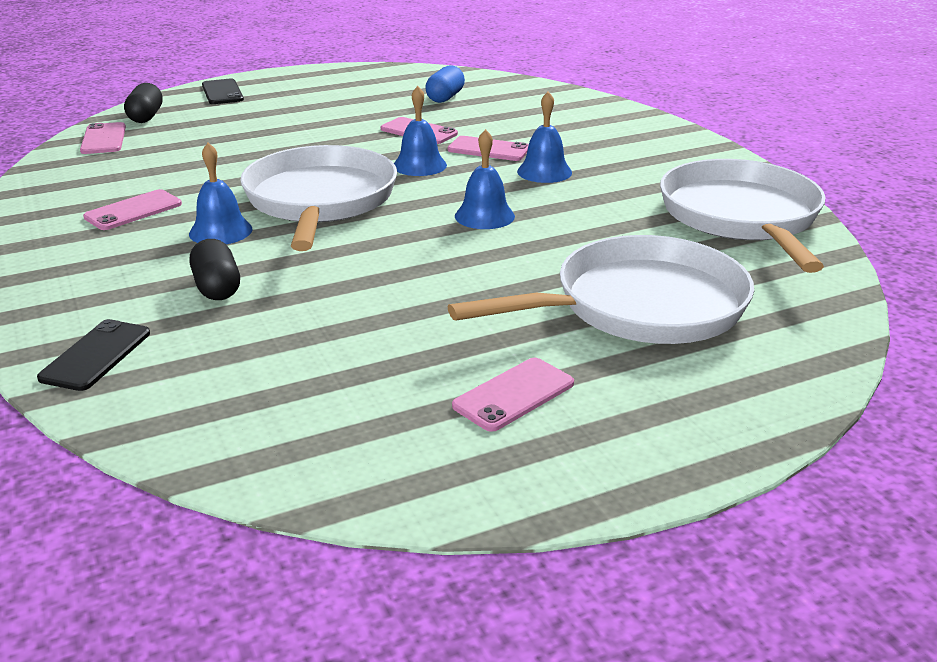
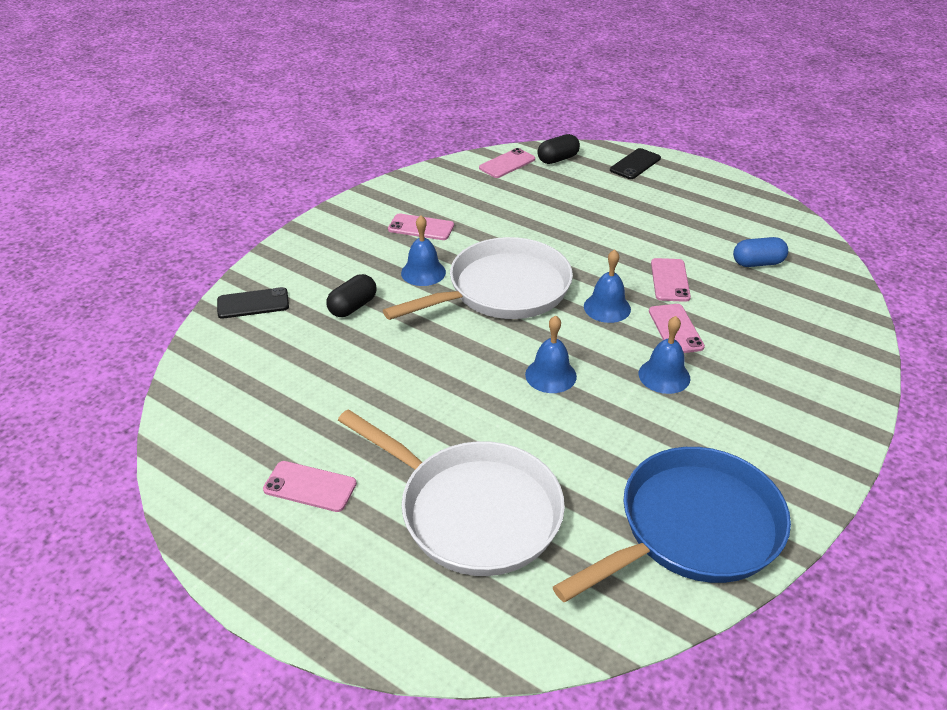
camera: 60 degrees right, 10 degrees up
(742, 217) = (692, 529): white pan -> blue pan

